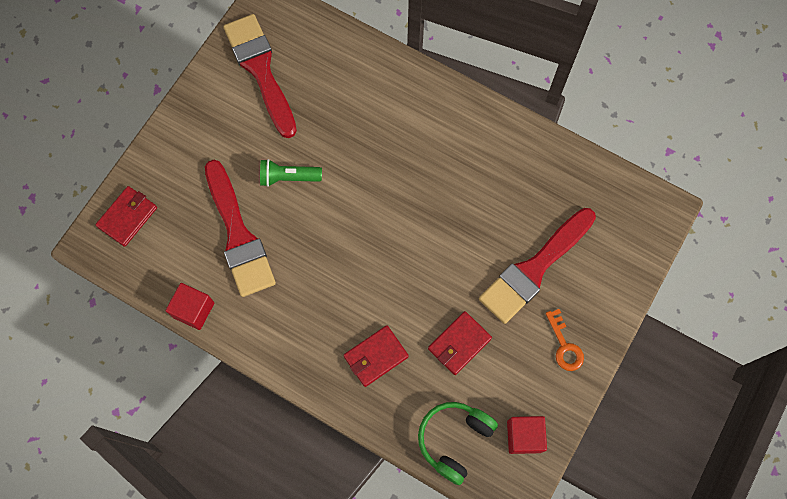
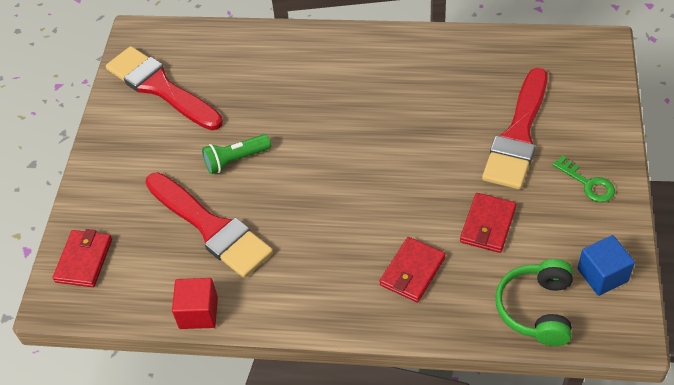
camera: 20 degrees left, 20 degrees down
(524, 436) = (602, 275): red cube -> blue cube
(564, 346) = (588, 183): orange key -> green key

